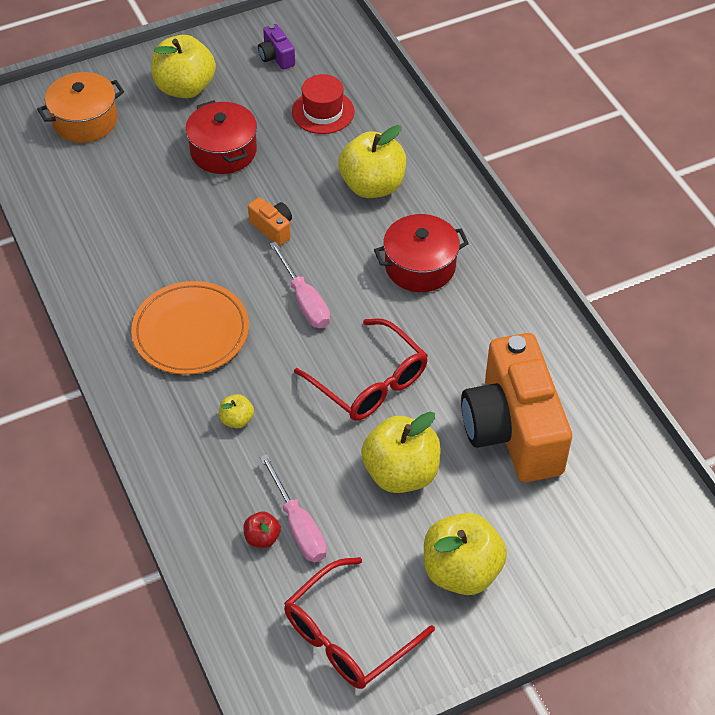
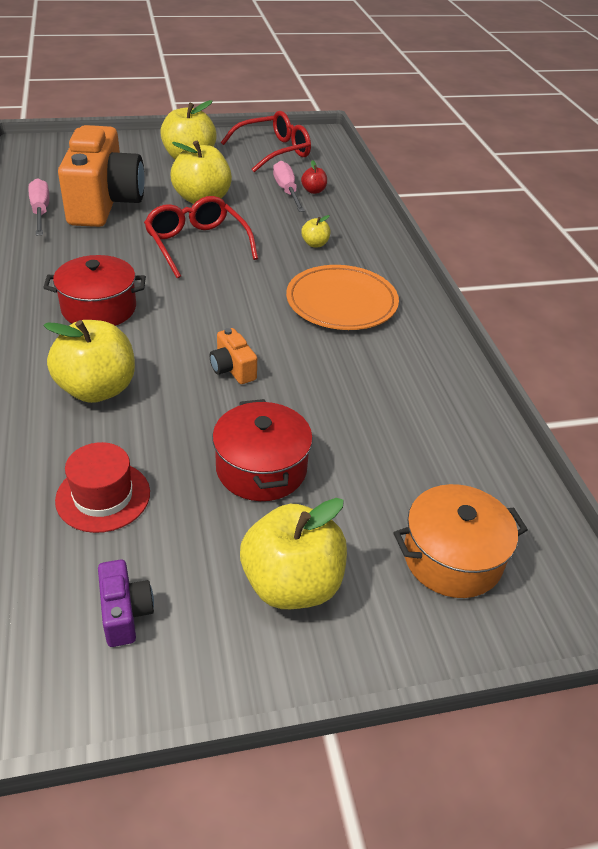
camera: 170 degrees left, 10 degrees down
(304, 300) = (226, 304): pink screwdriver -> pink screwdriver (41, 211)

